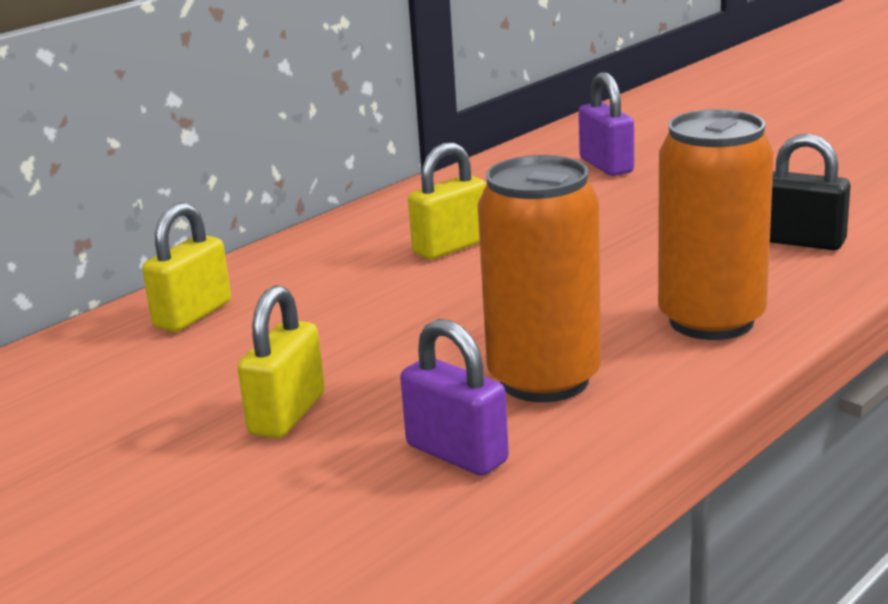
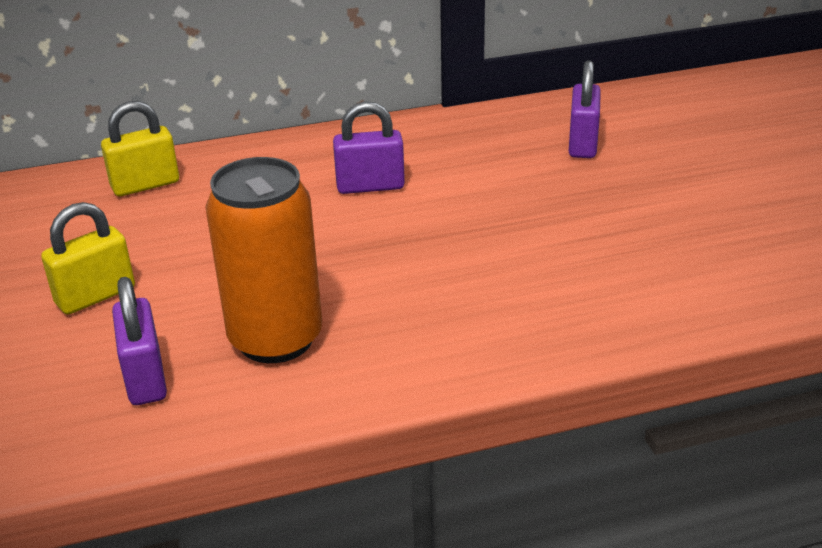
camera: 30 degrees right, 10 degrees up
(451, 247) = (370, 186): yellow padlock -> purple padlock
(711, 321) = (457, 335): orange can -> none
(802, 241) = (634, 284): black padlock -> none

